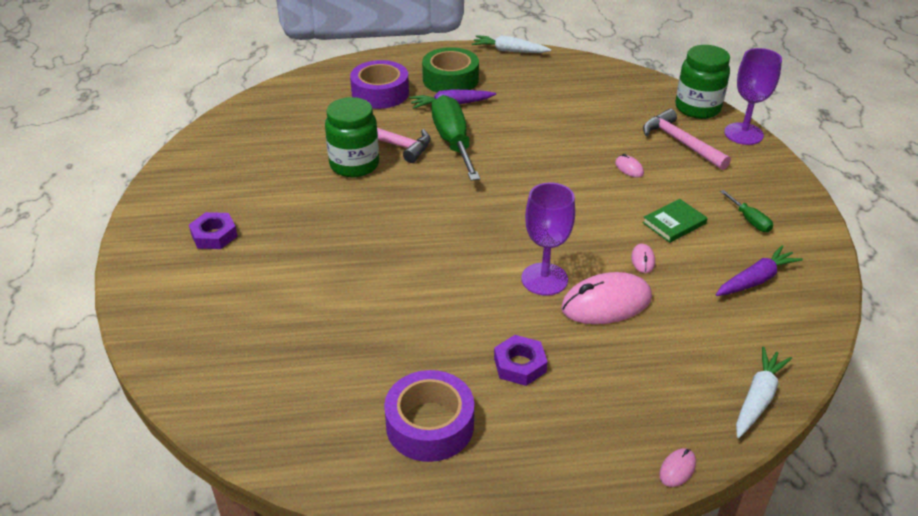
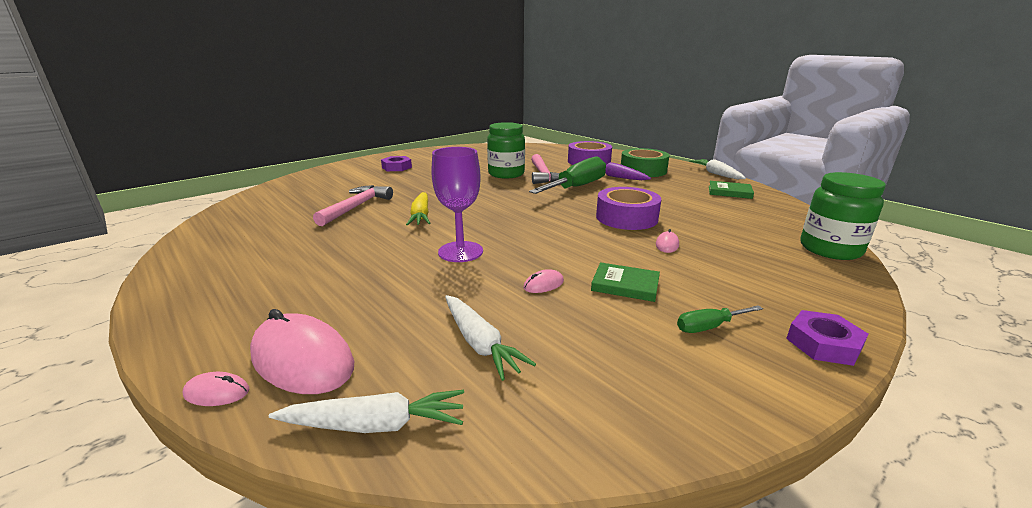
camera: 55 degrees right, 15 degrees down
(426, 273) = (421, 215): none -> yellow carrot
(430, 425) = (249, 258): purple tape -> purple tape (626, 217)
(520, 365) = (340, 270): purple nut -> purple nut (823, 344)
(559, 74) = (729, 192): none -> green book
(606, 303) = (457, 284): pink mouse -> pink mouse (302, 360)
(681, 143) = (756, 256): pink hammer -> pink hammer (356, 207)
(701, 324) = (480, 343): none -> white carrot
(743, 134) = (852, 283): purple goblet -> none
(749, 220) = (709, 327): green screwdriver -> green screwdriver turned 45 degrees clockwise
(755, 280) = (605, 360): purple carrot -> none

